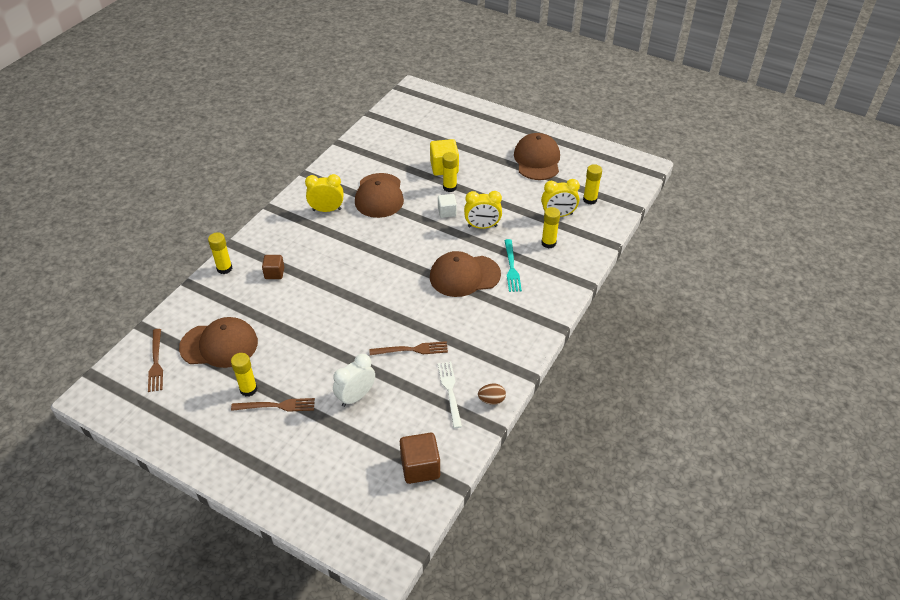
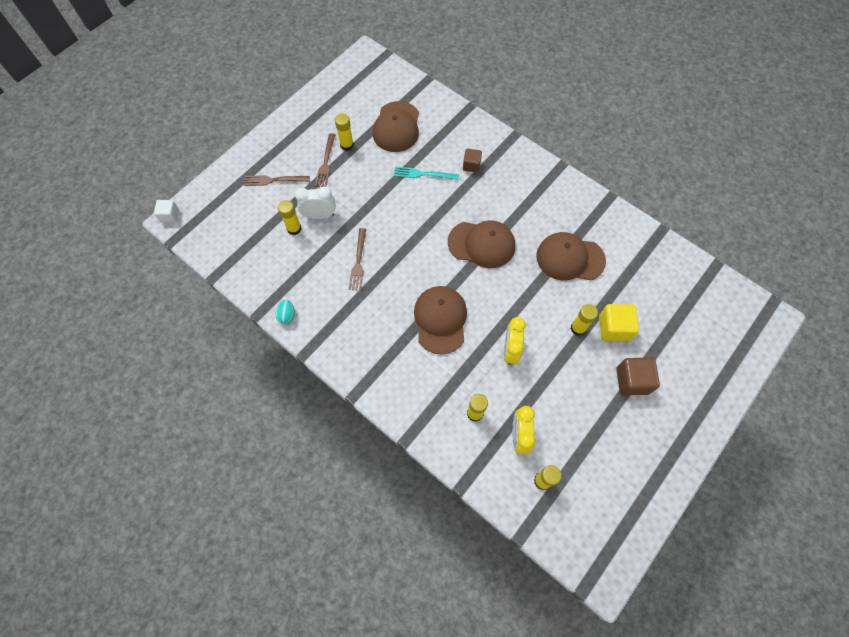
camera: 100 degrees right, 20 degrees up
(156, 363) = (387, 89): brown fork -> brown fork (273, 180)
(224, 268) = (483, 130): yellow glue stick -> yellow glue stick (294, 229)
(327, 210) = (552, 210): yellow clock -> none
(356, 396) = (319, 215): white clock -> white clock turned 60 degrees counterclockwise
(420, 467) = (239, 252): brown cube -> brown cube (632, 381)
(447, 212) = (537, 319): white cube -> white cube (170, 215)
(450, 391) = (306, 284): white fork -> none
(491, 400) = (287, 315): brown egg -> turquoise egg
(512, 268) = (443, 367): turquoise fork -> turquoise fork (423, 174)
(537, 160) = (622, 436): brown cap -> brown cap (481, 244)

